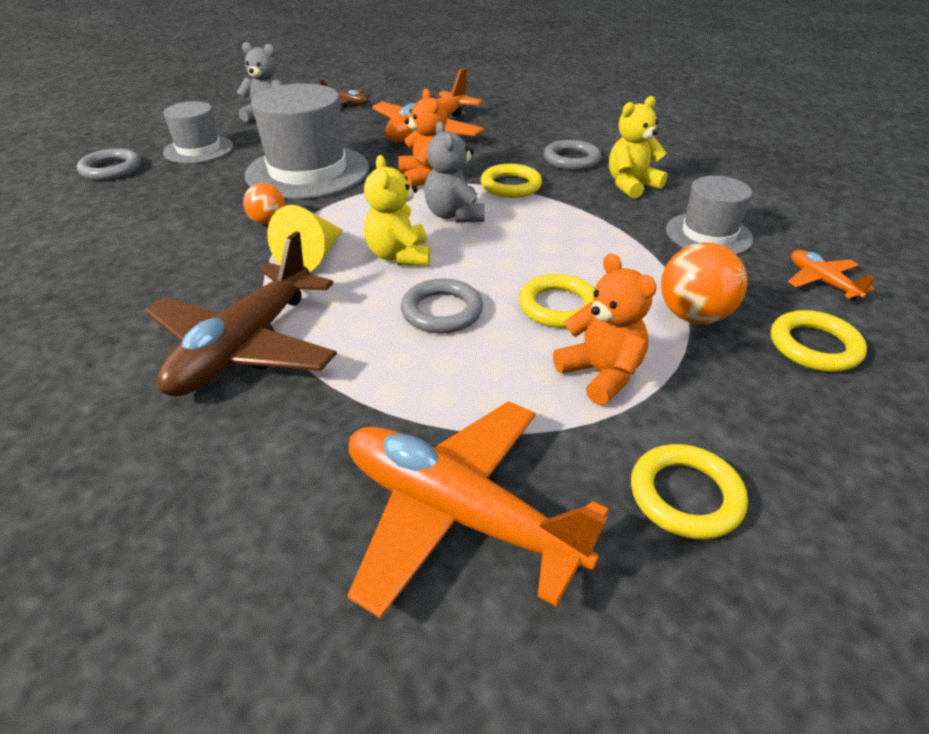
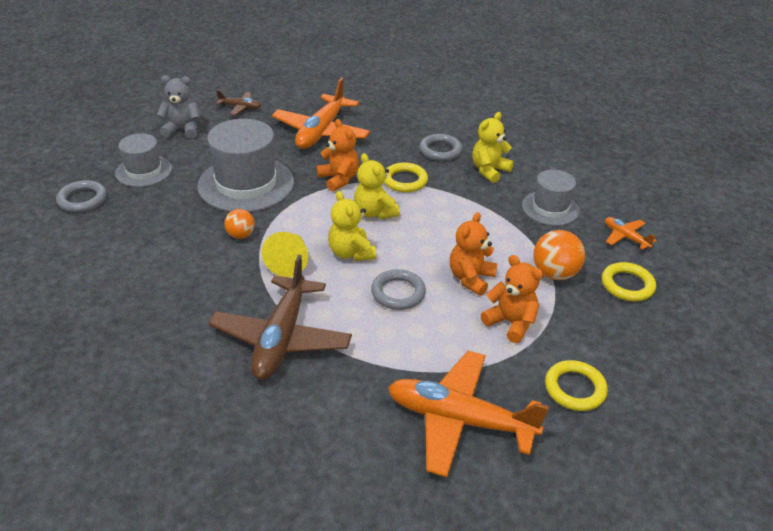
camera: 15 degrees left, 0 degrees up
(454, 215) = (374, 212): grey teddy bear -> yellow teddy bear
(558, 306) = (470, 278): yellow ring -> orange teddy bear

